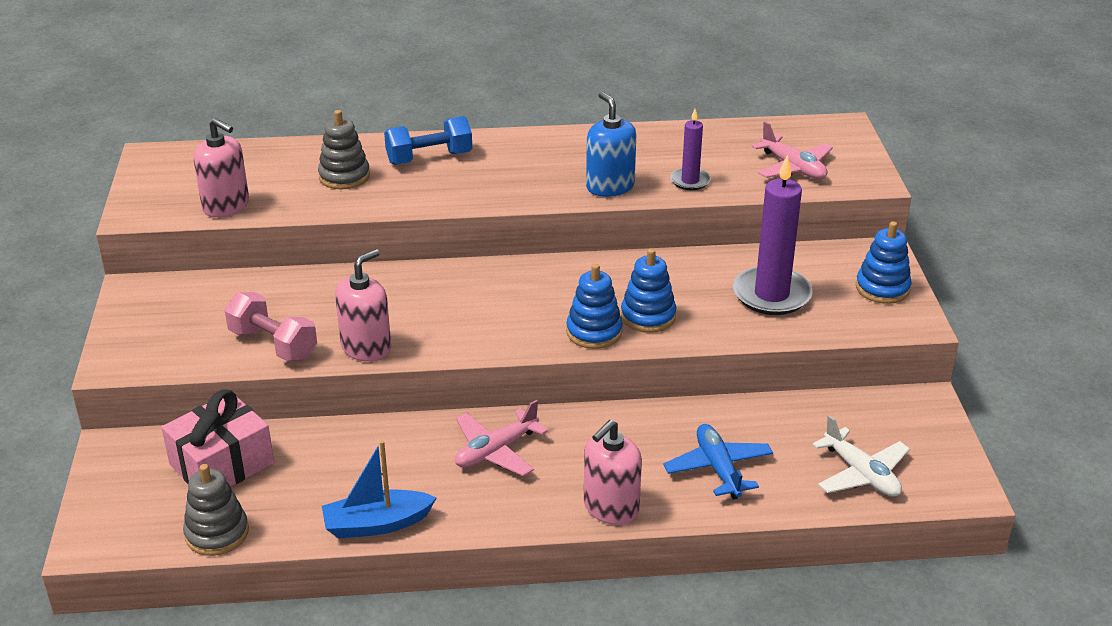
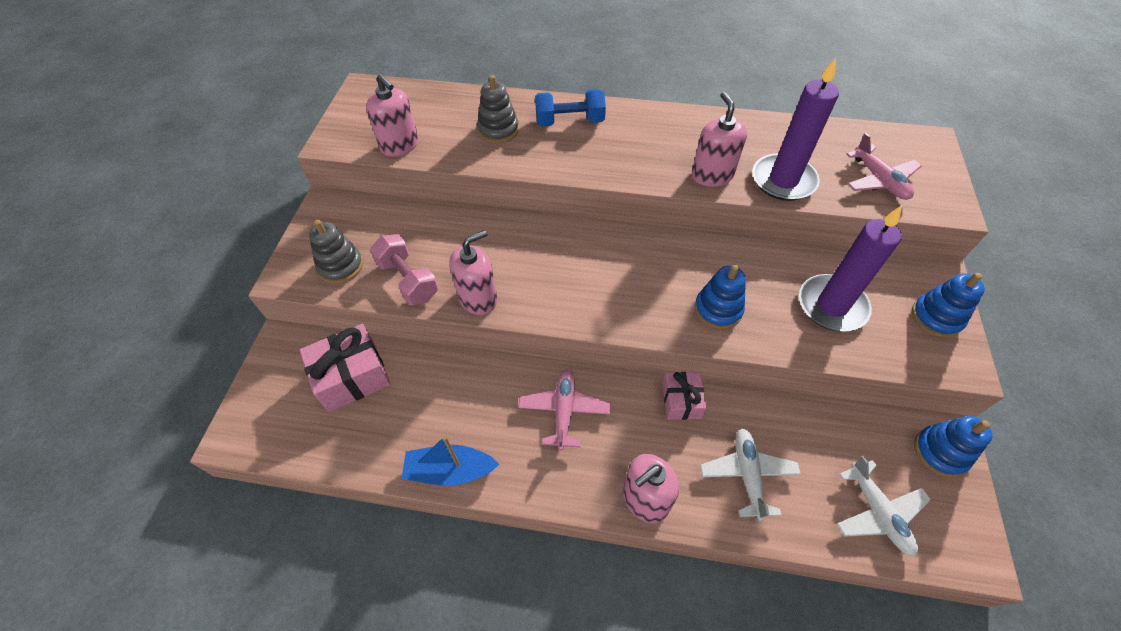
camera: 15 degrees right, 20 degrees up
(217, 533) = (327, 450): grey stacking toy -> grey stacking toy (341, 266)
(496, 451) = (564, 411): pink plane -> pink plane turned 120 degrees clockwise
(594, 332) = (668, 318): blue stacking toy -> blue stacking toy (940, 452)
(610, 187) = (712, 175): blue soap dispenser -> pink soap dispenser
(629, 420) = (681, 401): none -> pink gift
(690, 181) = (783, 180): purple candle -> purple candle, size x1.84
(718, 468) = (747, 474): blue plane -> white plane

